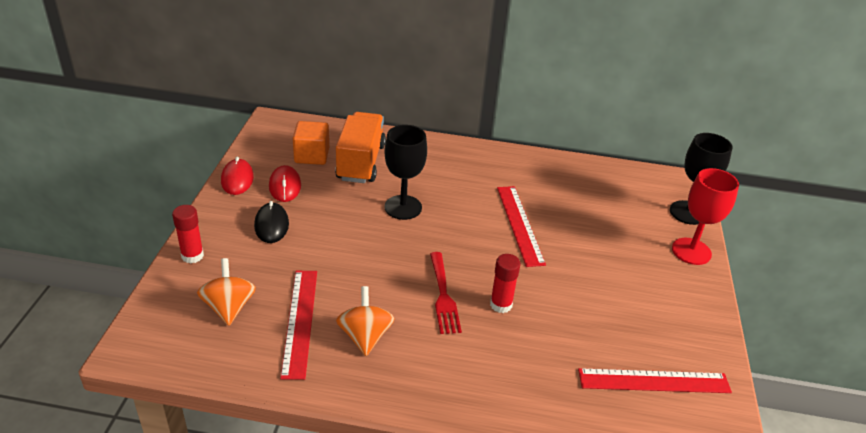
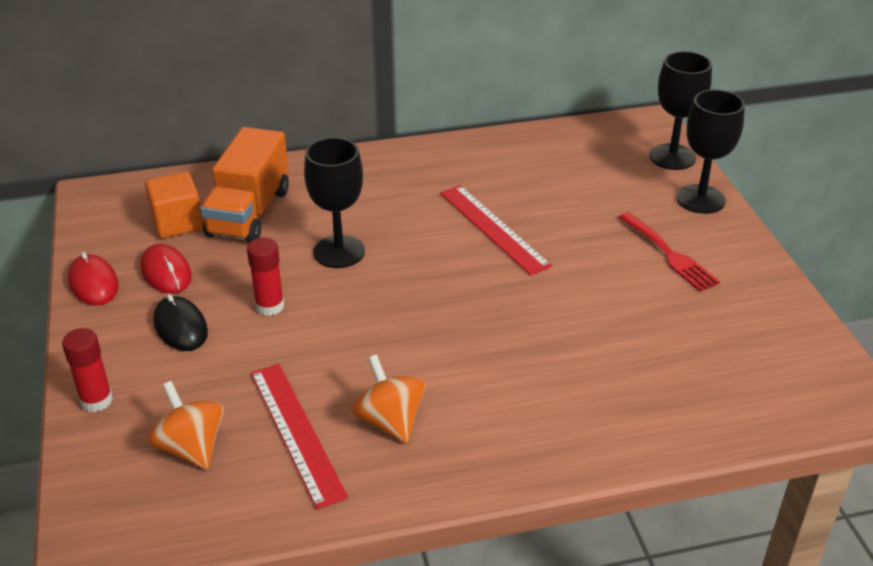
camera: 20 degrees left, 0 degrees up
(361, 162) = (249, 212): orange truck -> orange truck turned 150 degrees counterclockwise
(443, 296) = (455, 341): red fork -> red fork (669, 254)
(501, 305) = (528, 328): red glue stick -> red glue stick (269, 306)
(654, 381) = (743, 354): red ruler -> none
(691, 251) = (700, 199): red goblet -> black goblet

